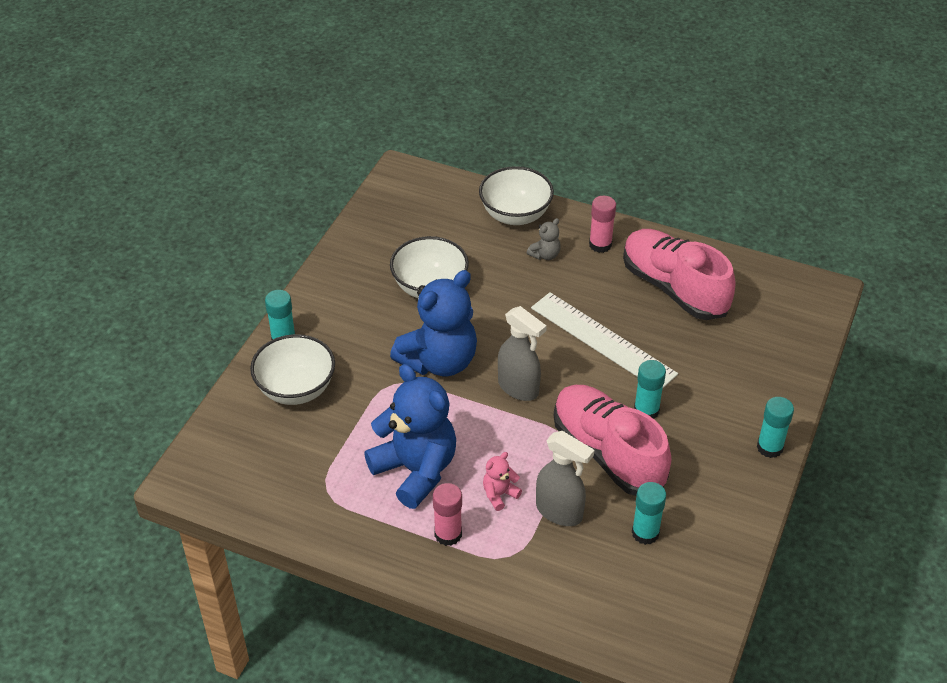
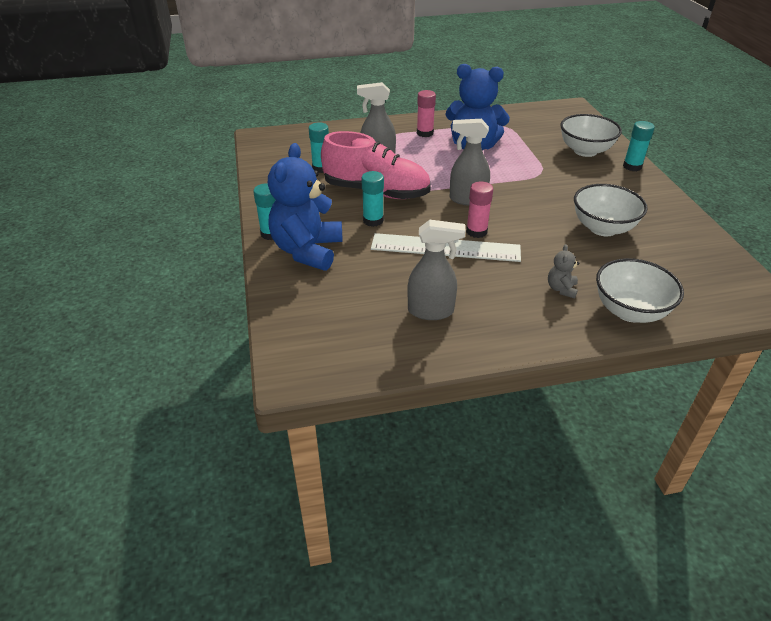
camera: 145 degrees right, 5 degrees down
(439, 361) = (532, 192): blue teddy bear -> blue teddy bear (307, 251)
(499, 494) = (417, 154): pink teddy bear -> none
(600, 245) = (531, 320): pink glue stick -> pink glue stick (476, 231)
(674, 288) = (431, 311): pink shoe -> grey spray bottle

